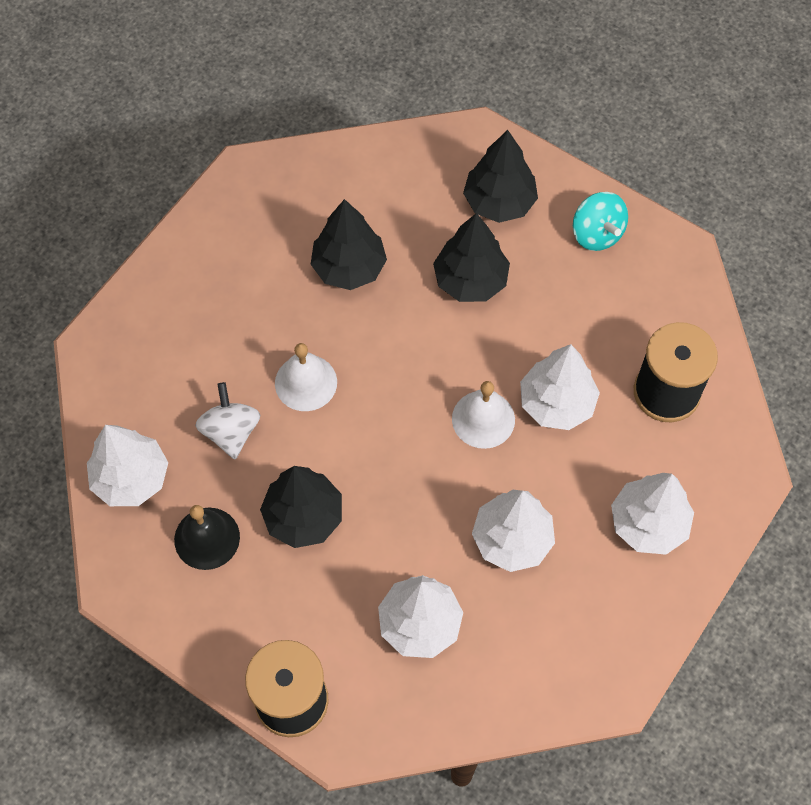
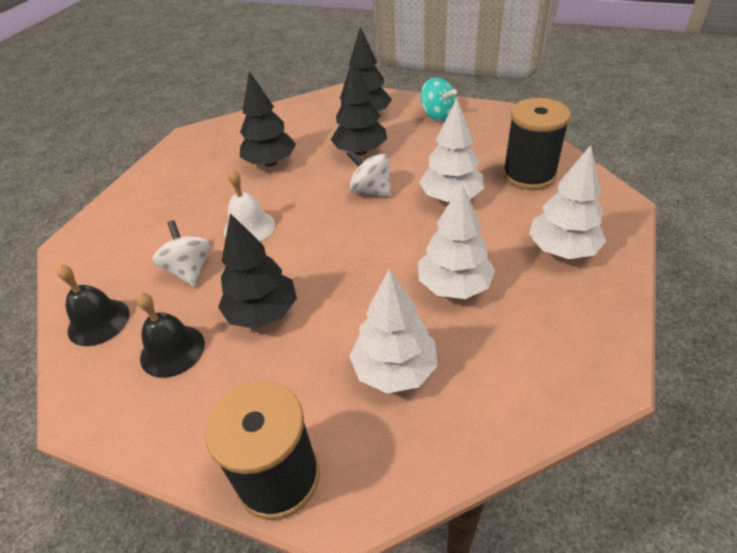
camera: 10 degrees left, 20 degrees down
(131, 478) = (98, 322): white tree -> black bell
(464, 361) = (371, 190): none -> white spinning top
(483, 419) = (398, 218): white bell -> none

